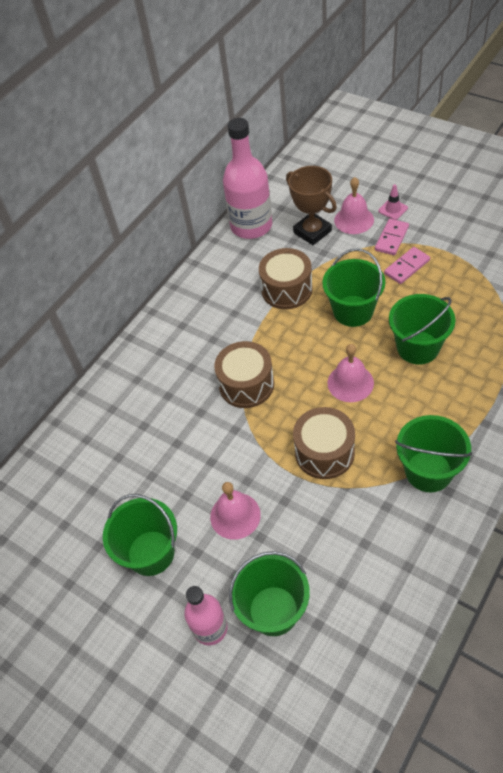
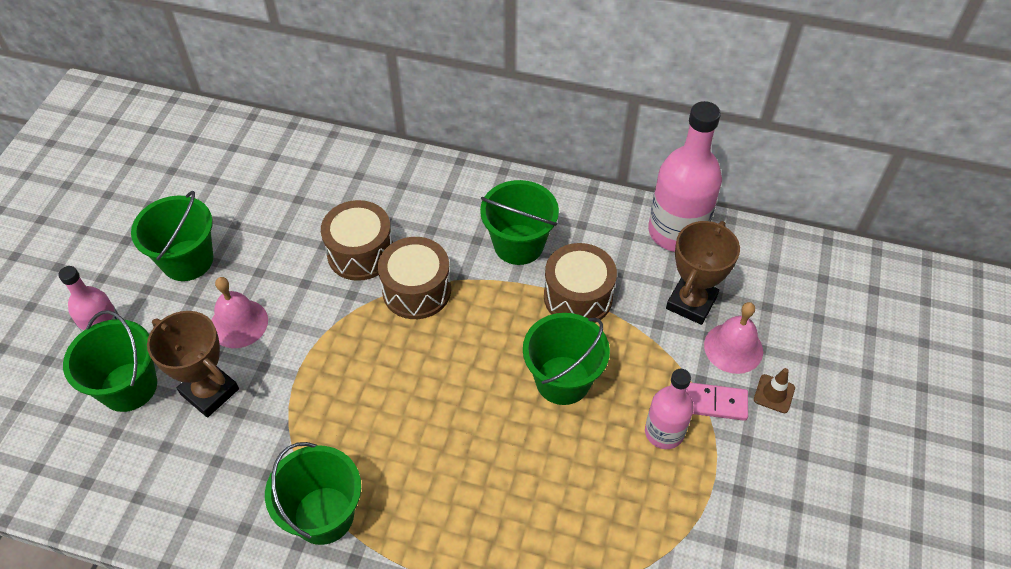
camera: 65 degrees right, 0 degrees up
(297, 543) = (210, 391): none -> brown trophy
(324, 452) = (334, 393): brown drum -> brown drum (360, 253)
(350, 383) = (443, 400): pink bell -> none
(393, 209) = (774, 394): pink traffic cone -> brown traffic cone
(407, 267) = (664, 432): pink domino -> pink bottle
(418, 347) = (520, 470): green bucket -> green bucket (518, 244)

